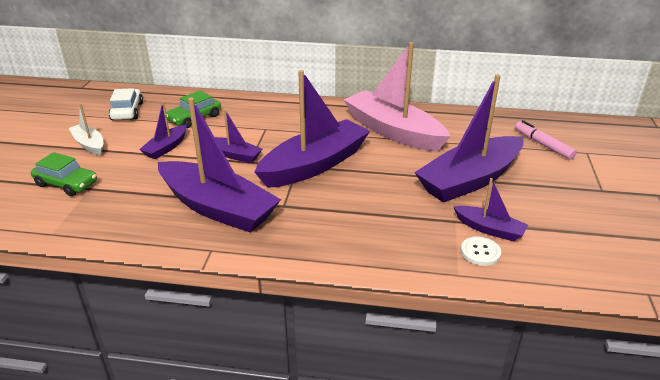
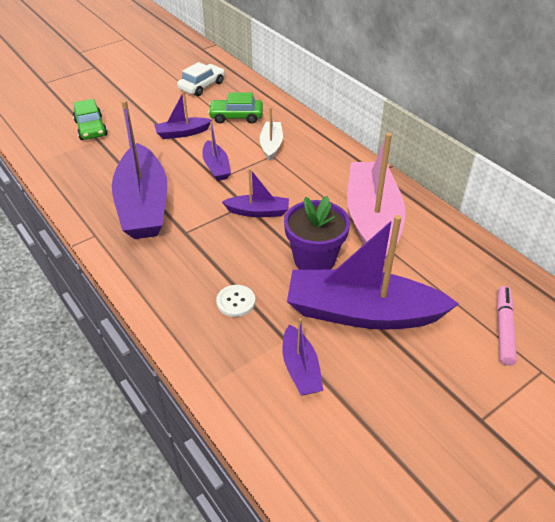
camera: 45 degrees right, 10 degrees up
(89, 144) = (142, 103): white boat -> white boat (271, 145)
(314, 165) = (258, 212): purple boat -> purple boat, size x0.48
(397, 170) = (314, 259): none -> purple flower pot
(480, 252) = (259, 381): white button -> white button (236, 301)

